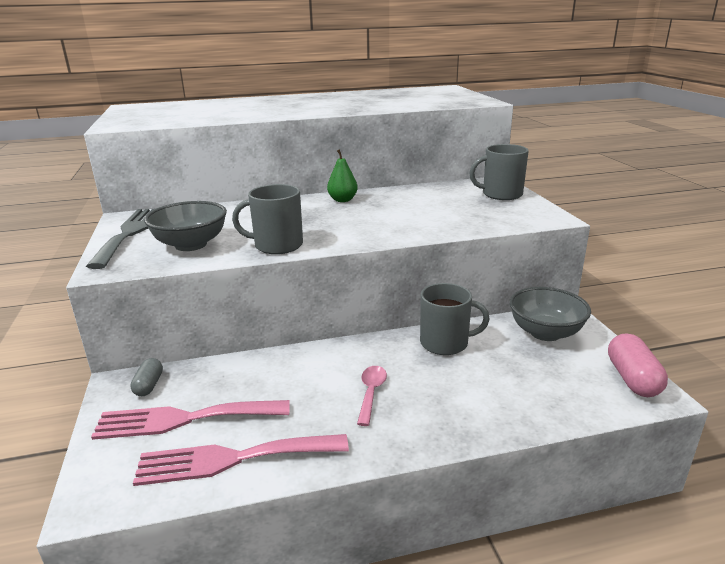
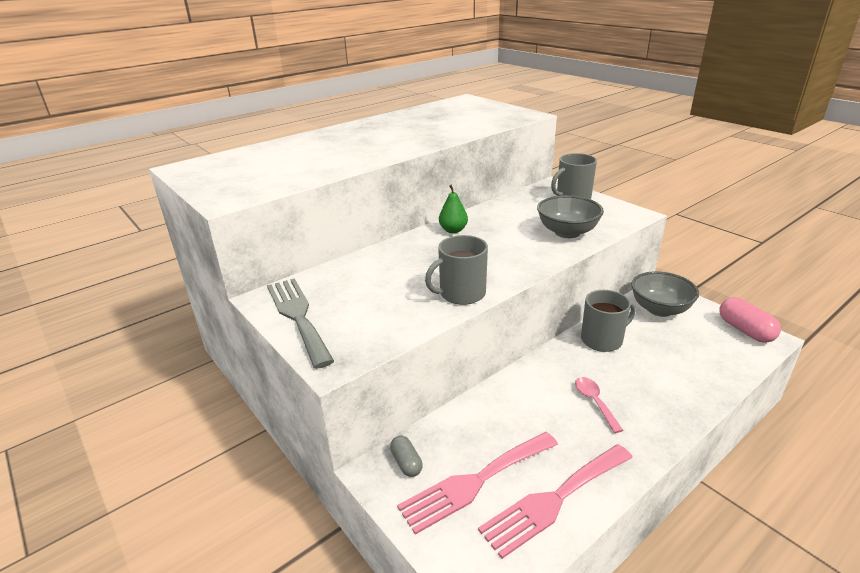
camera: 25 degrees left, 5 degrees up
(191, 245) = (380, 313): grey bowl -> grey bowl (567, 232)

